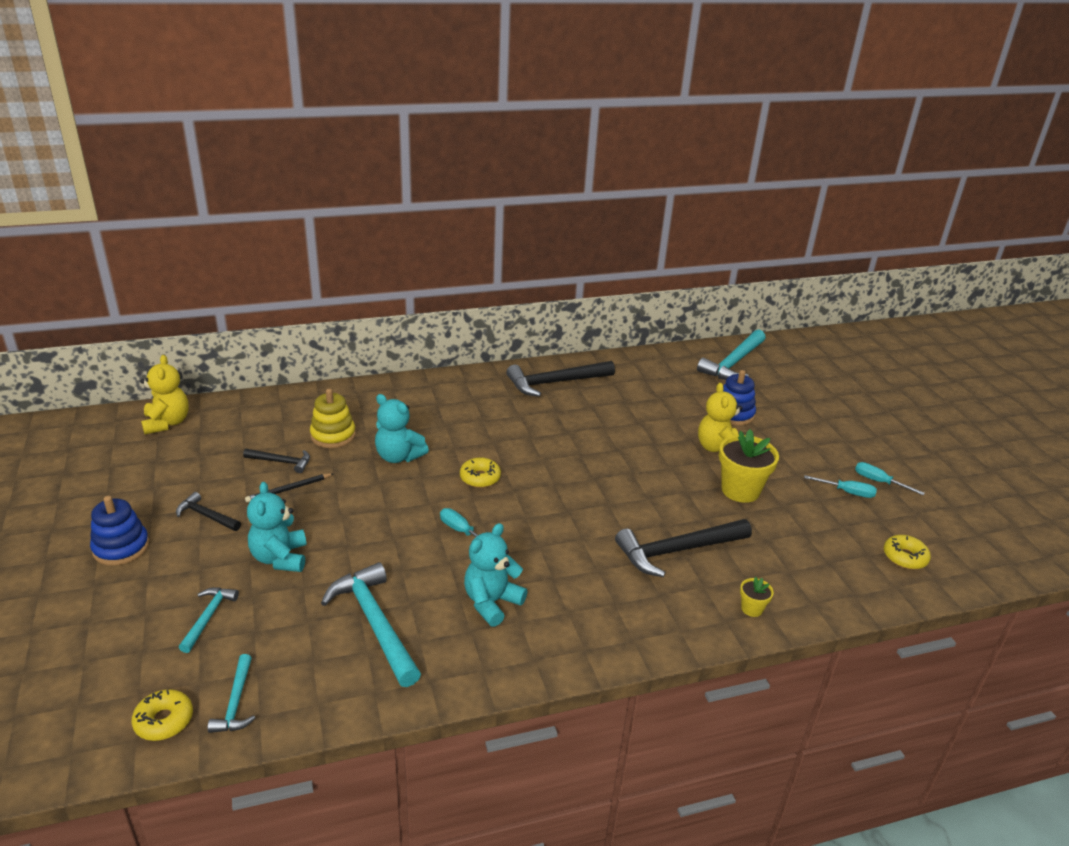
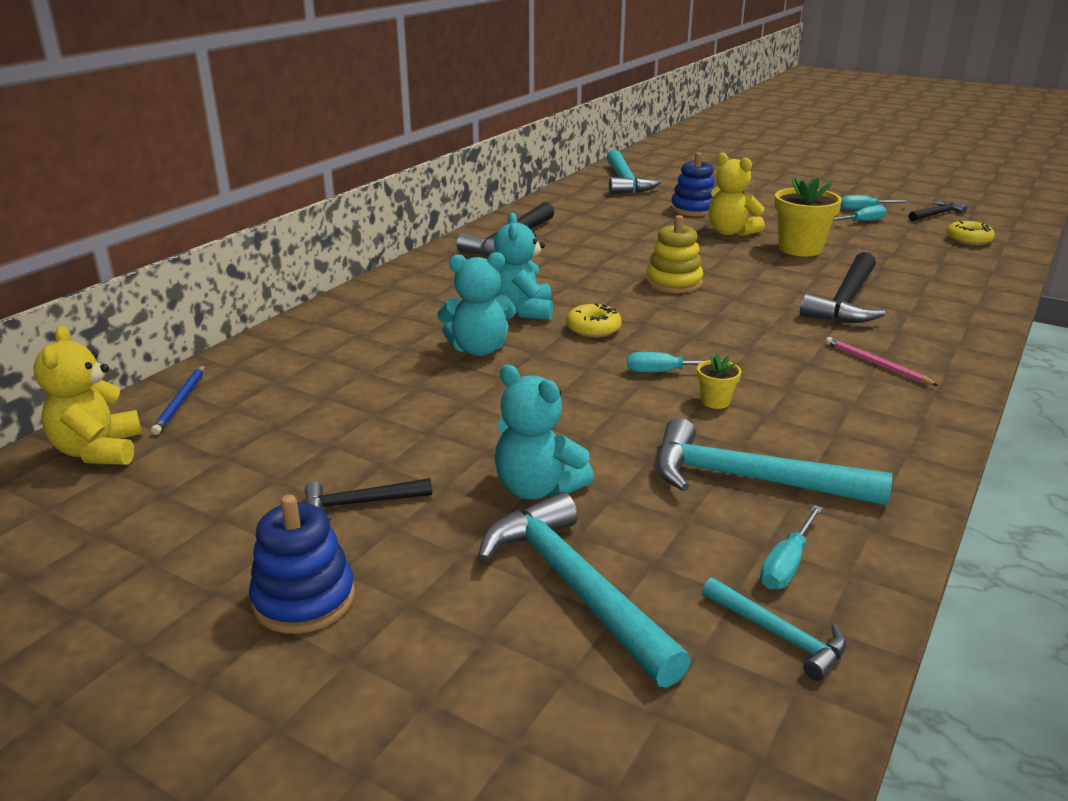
camera: 40 degrees left, 5 degrees down
(164, 721) = (747, 714): yellow donut -> none
(167, 423) = (99, 451): yellow teddy bear -> yellow teddy bear turned 135 degrees counterclockwise
(208, 617) = (575, 587): turquoise hammer -> turquoise hammer, size x1.88
(231, 412) = (181, 401): none -> blue pencil
(281, 462) = (352, 412): black hammer -> black hammer (936, 214)
(289, 489) = (414, 429): black pencil -> none
(302, 676) = (787, 564): none -> turquoise screwdriver
(333, 435) = (366, 365): yellow stacking toy -> yellow stacking toy (673, 282)
(491, 602) = (804, 405): turquoise teddy bear -> turquoise teddy bear (523, 311)
(593, 607) = (876, 364): none -> pink pencil
(752, 609) = (964, 309): yellow flower pot -> yellow flower pot (715, 401)

